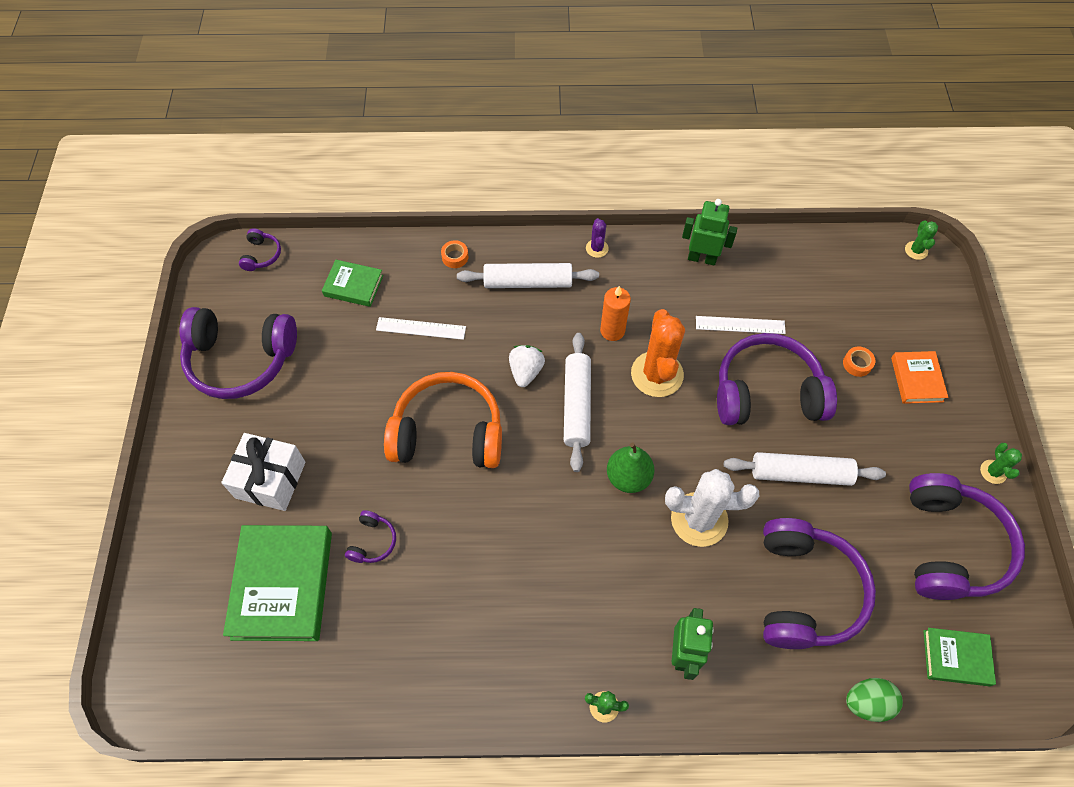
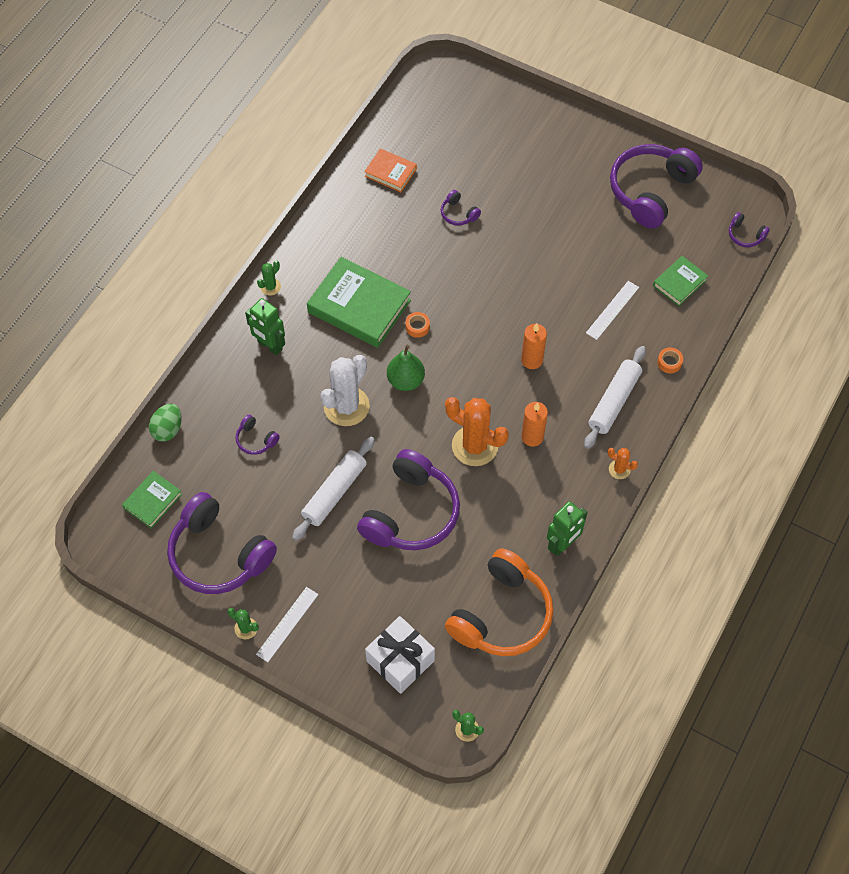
camera: 120 degrees right, 0 degrees up
(270, 480) = (540, 176): white gift -> white gift (400, 661)
(283, 585) = (460, 157): green book -> green book (359, 306)
(448, 432) = (512, 289): orange headphones -> orange headphones (502, 615)
(526, 371) = (532, 360): white strawberry -> orange candle
(577, 405) = (482, 378): white rolling pin -> none
(597, 248) = (619, 469): purple cactus -> orange cactus
(740, 325) = (481, 532): white ruler -> white ruler (287, 624)
(805, 591) = (256, 440): purple headphones -> purple headphones, size x0.42
(857, 364) = (393, 596): orange tape -> orange tape (417, 327)
(916, 379) = (351, 632): orange book -> orange book (390, 172)

